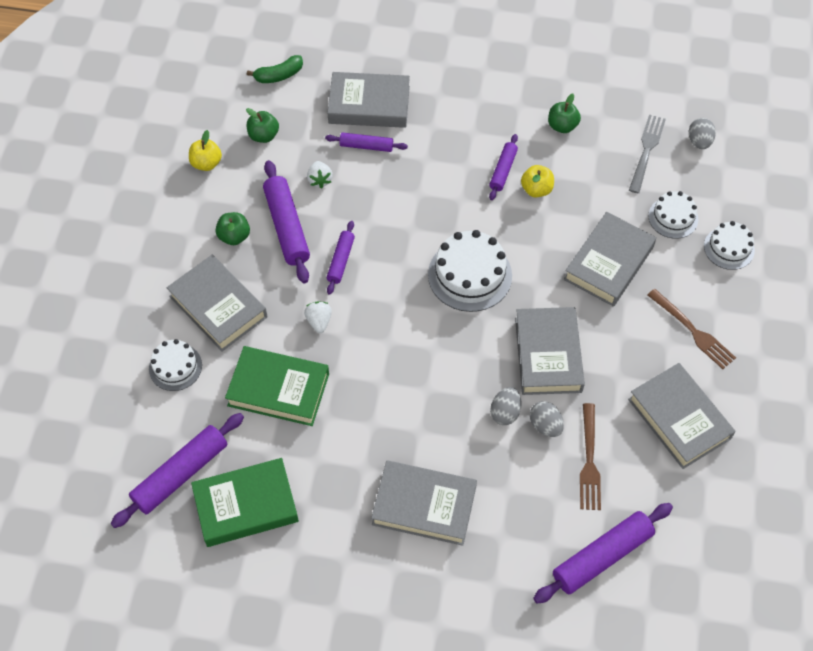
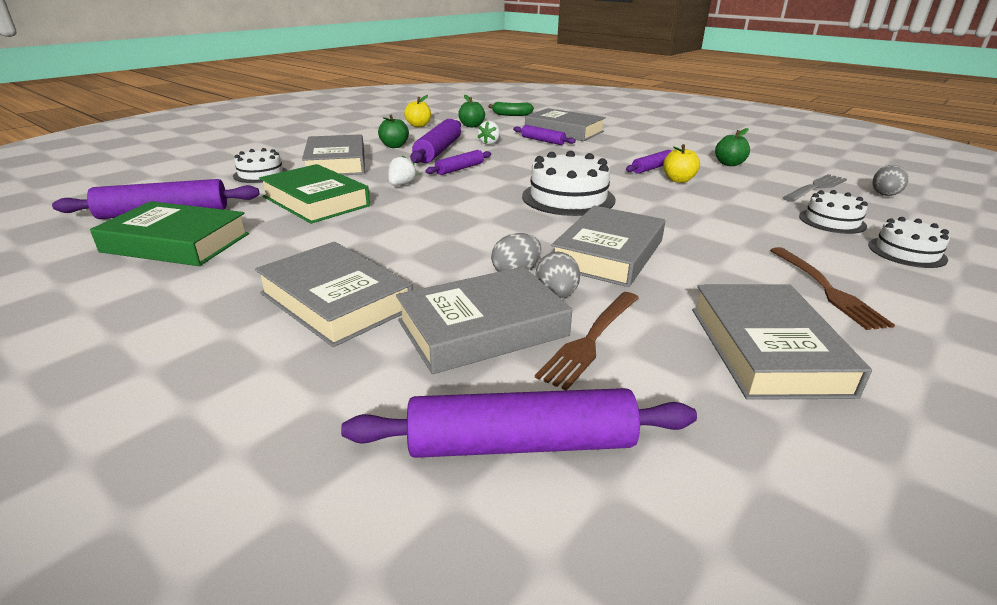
camera: 30 degrees right, 30 degrees down
(608, 263) = (731, 225): grey book -> grey book (482, 328)

